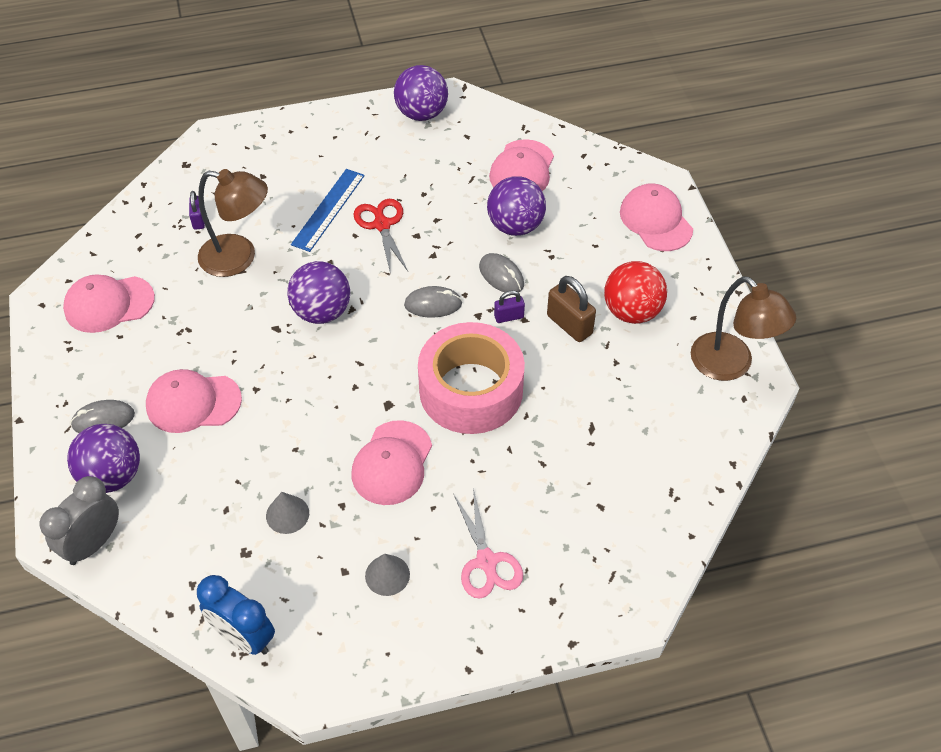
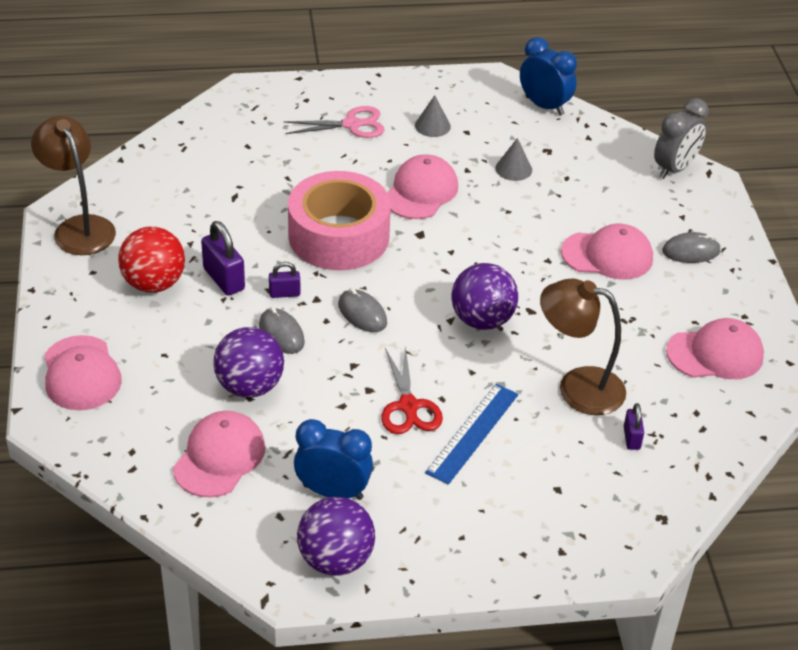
camera: 175 degrees left, 10 degrees down
(112, 476) = (671, 210): purple ball -> none
(431, 155) = (333, 492): none -> blue clock
(433, 304) = (362, 314): grey mouse -> grey mouse turned 45 degrees clockwise
(486, 561) = (352, 124): pink scissors -> pink scissors turned 90 degrees clockwise
(569, 325) = (224, 279): brown padlock -> purple padlock

